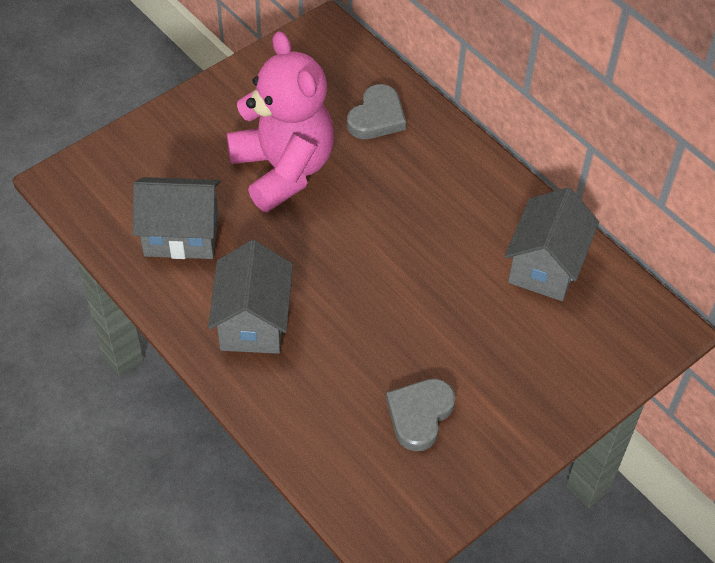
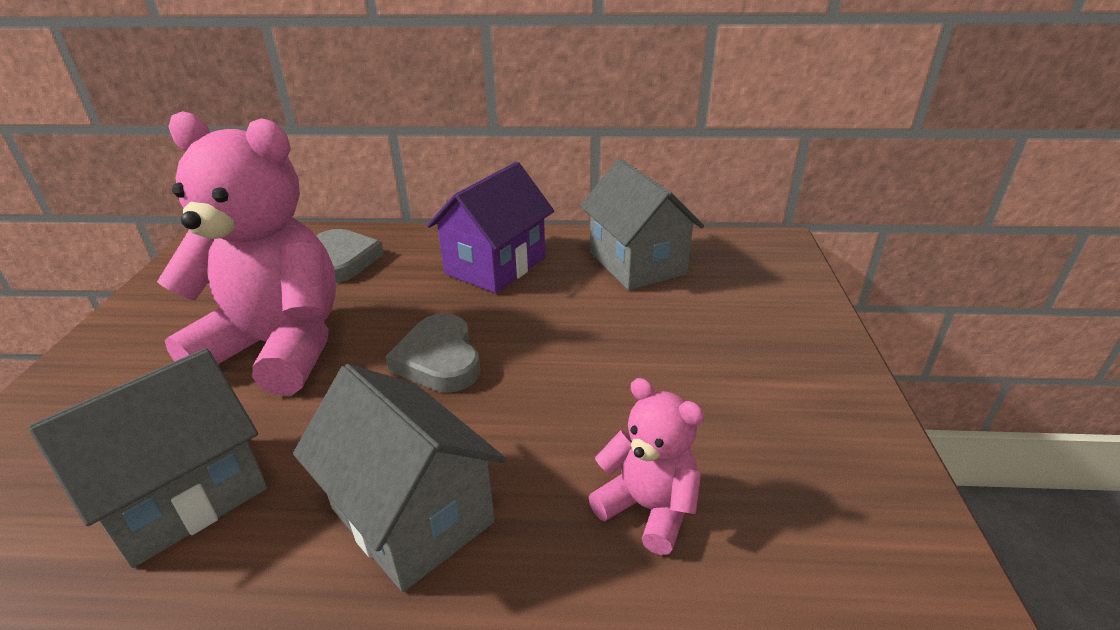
camera: 45 degrees left, 20 degrees down
(343, 404) = (648, 508): none -> pink teddy bear
(419, 415) = (734, 445): grey heart -> grey heart (439, 359)
(458, 195) = (495, 266): none -> purple house

